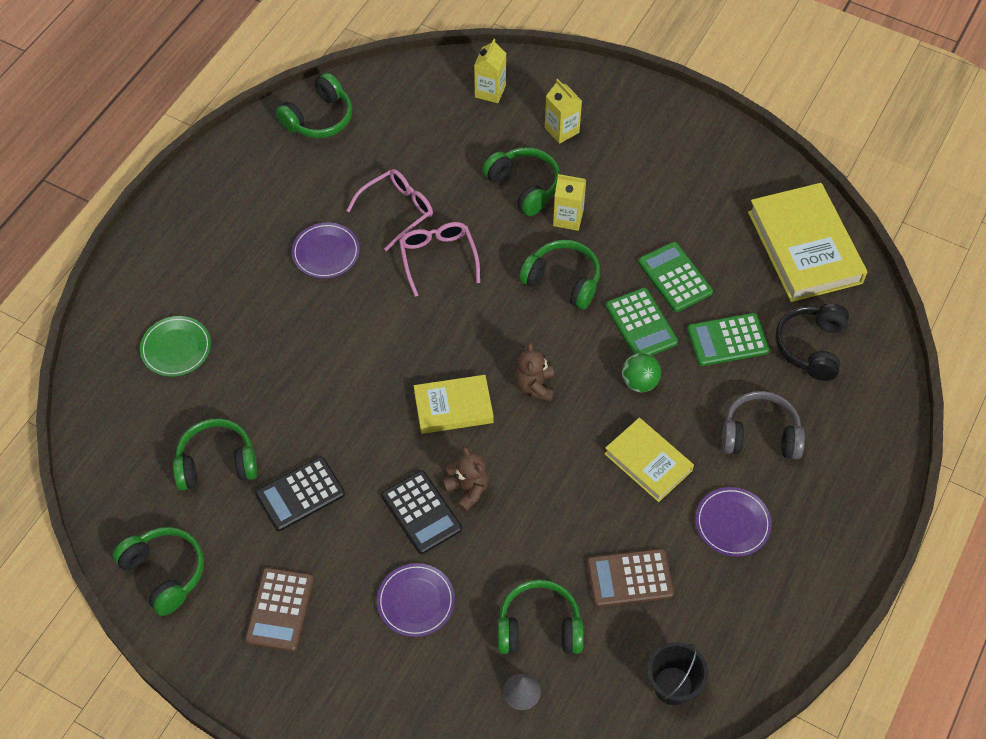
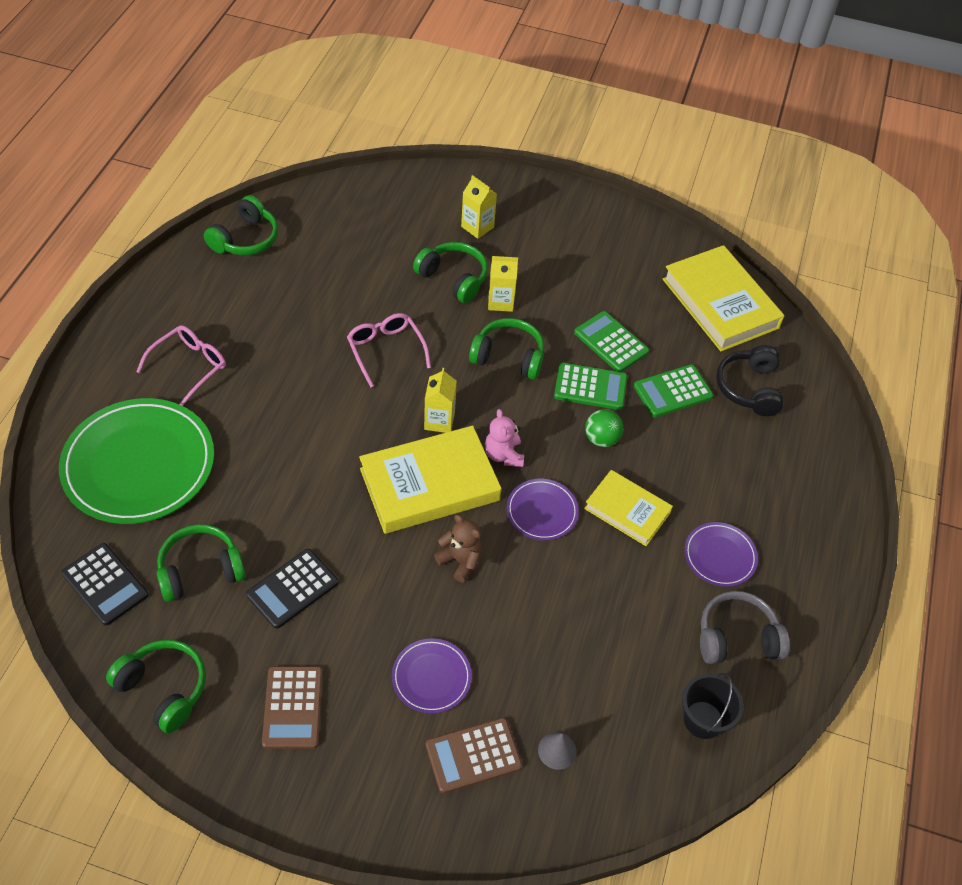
camera: 15 degrees left, 5 degrees down
(176, 348) = (139, 464): green plate -> green plate, size x2.10
(326, 252) = (275, 357): purple plate -> purple plate (542, 511)
(397, 211) = (337, 312): pink glasses -> pink glasses (189, 366)
(421, 512) = (419, 589): black calculator -> black calculator (105, 584)
(453, 407) = (429, 485): yellow book -> yellow book, size x1.68
(490, 91) = (404, 200): yellow carton -> yellow carton (439, 421)
(534, 386) = (503, 455): brown teddy bear -> pink teddy bear
(539, 627) = (560, 684): green headphones -> none
(629, 578) = (636, 622): brown calculator -> brown calculator (473, 755)
(641, 324) = (590, 387): green calculator -> green calculator turned 45 degrees counterclockwise
(760, 435) = (724, 472): grey headphones -> grey headphones (737, 638)

